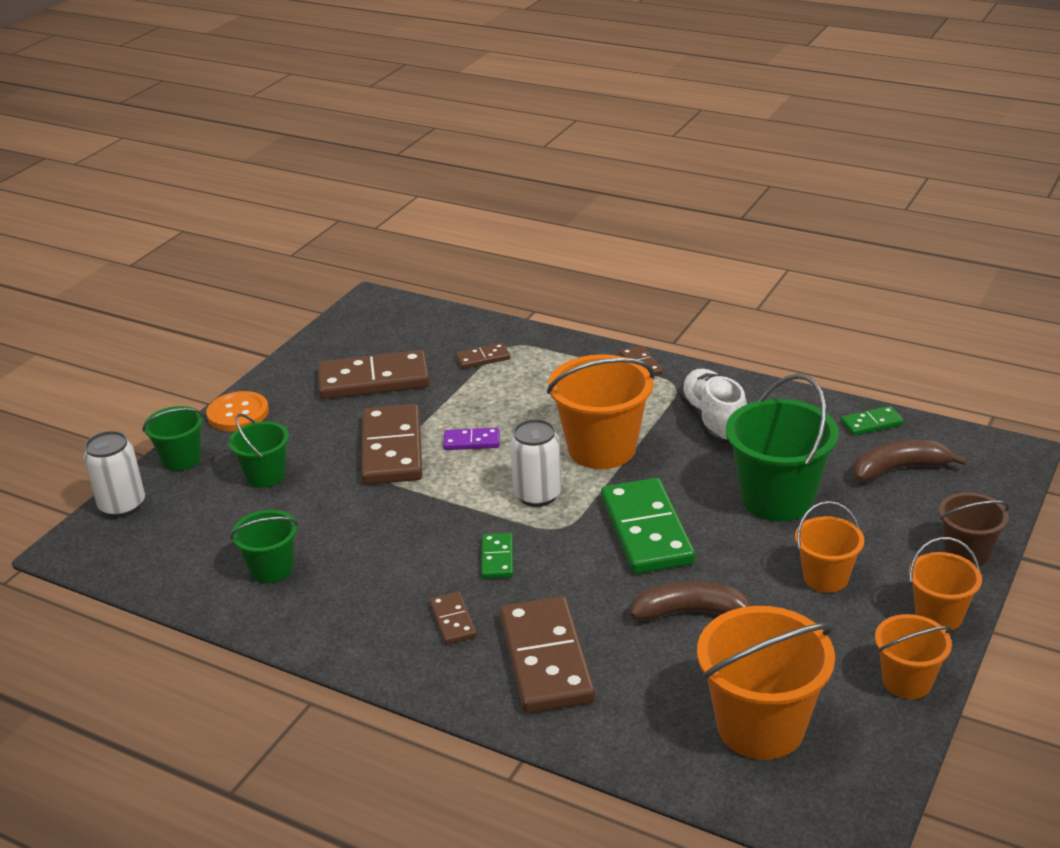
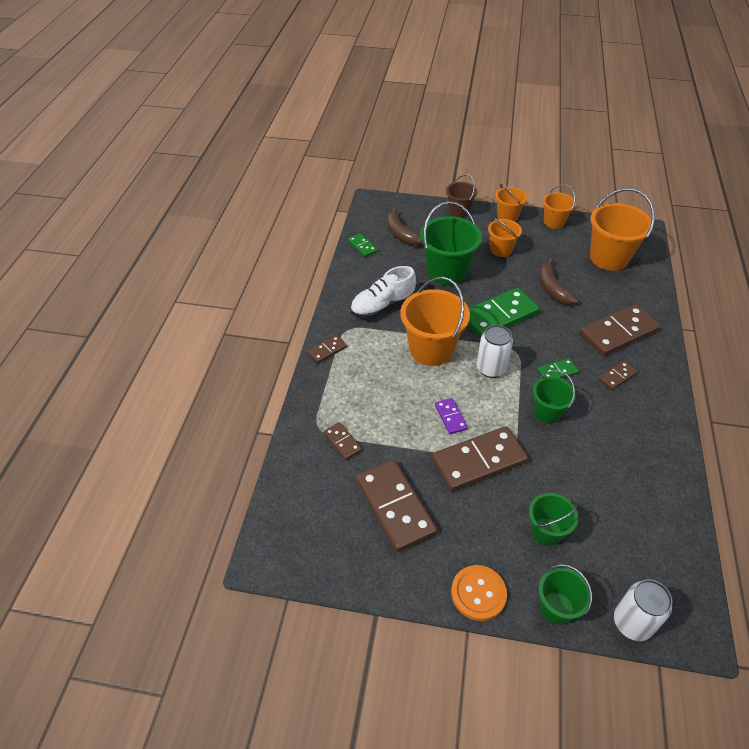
camera: 110 degrees left, 15 degrees up
(271, 569) = (633, 482): green bucket -> green bucket (547, 412)

